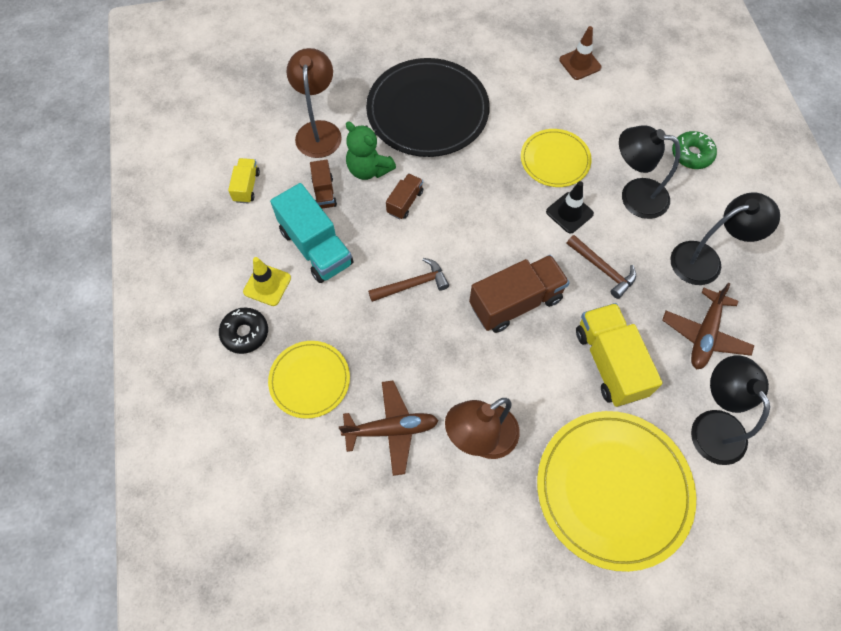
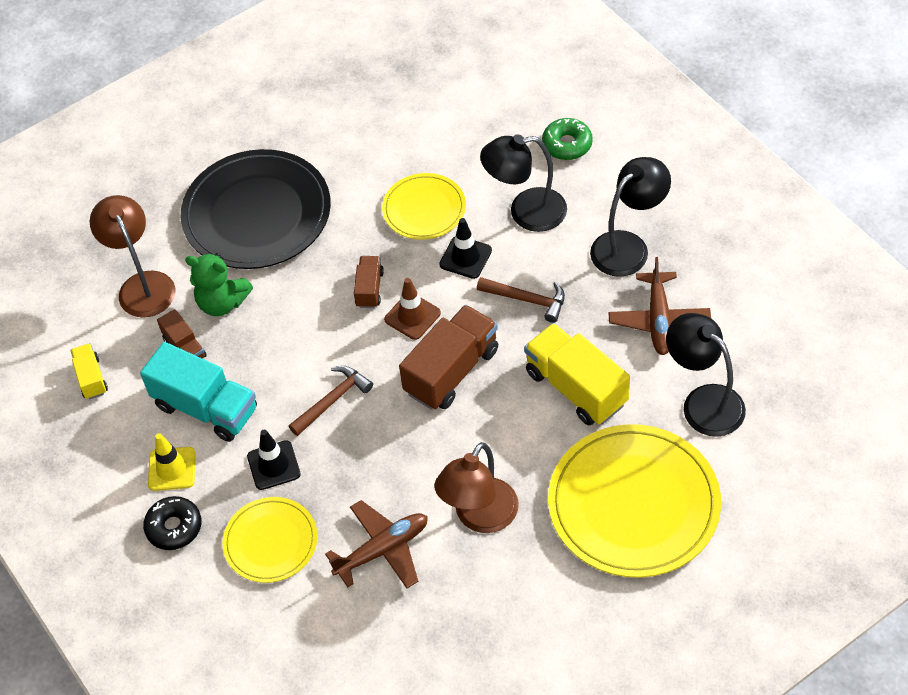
camera: 20 degrees left, 10 degrees down
(342, 317) = (273, 465): none -> black traffic cone
(405, 202) = (281, 320): brown truck -> brown truck (369, 289)
(580, 64) = (403, 95): brown traffic cone -> brown traffic cone (412, 316)

